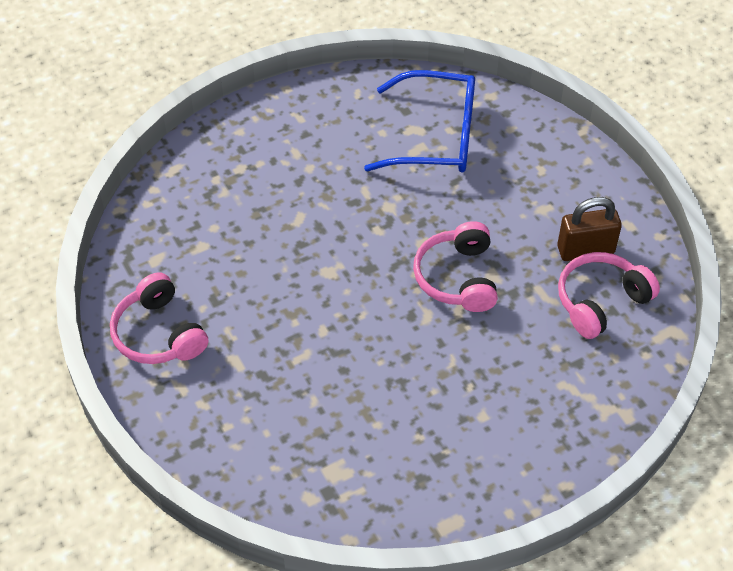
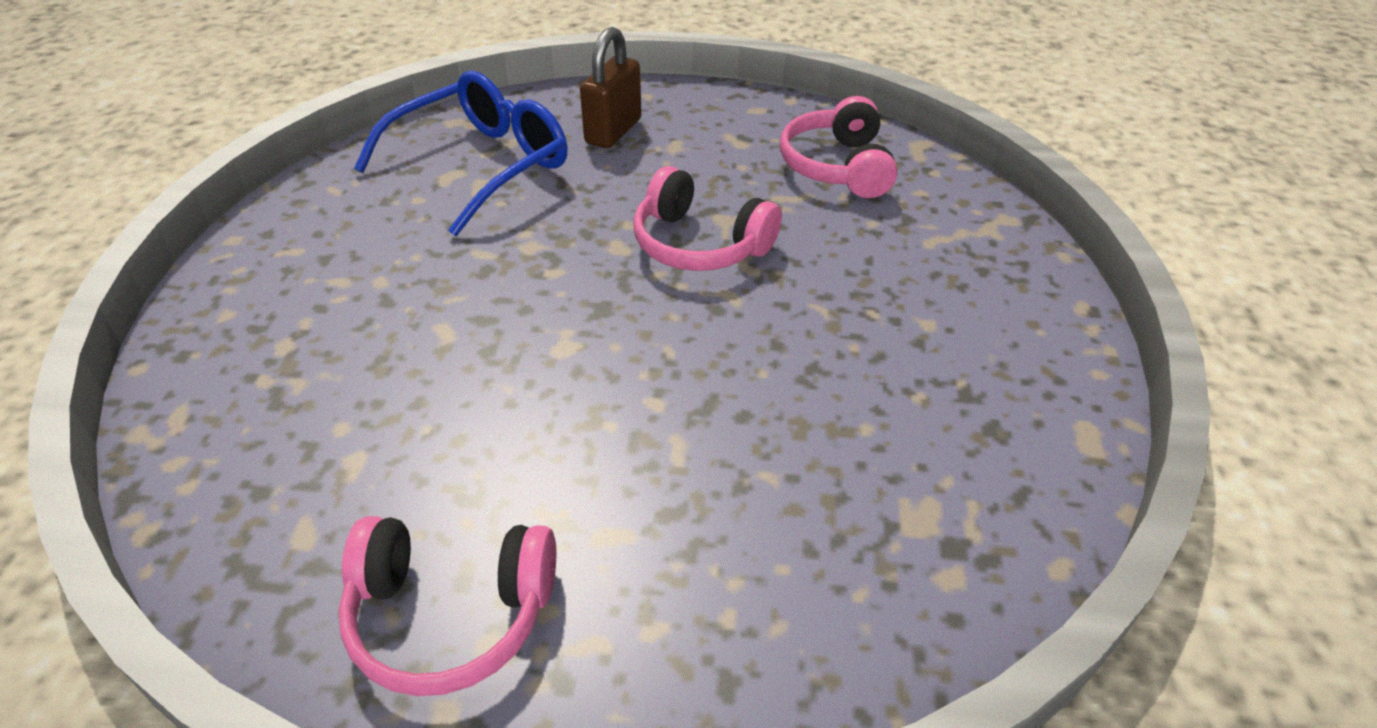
camera: 55 degrees left, 10 degrees down
(585, 250) = (760, 146): brown padlock -> brown padlock (613, 131)

